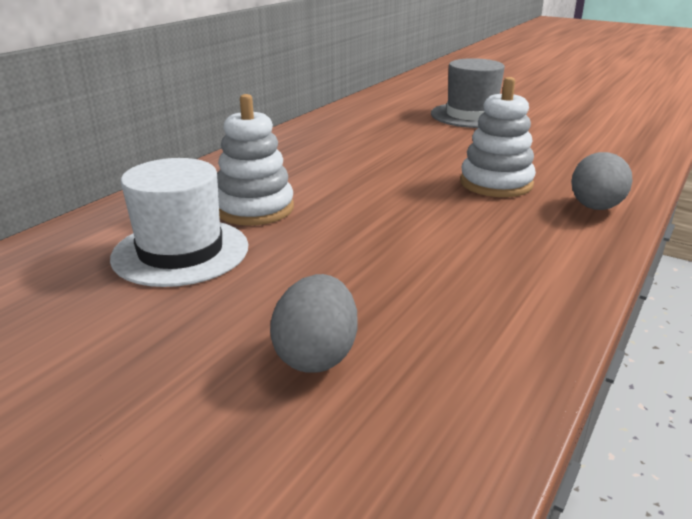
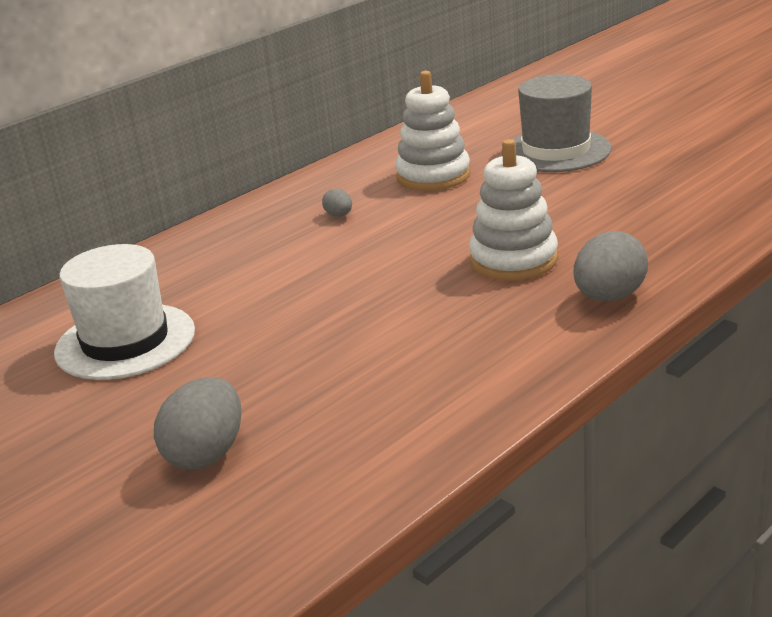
camera: 15 degrees right, 0 degrees up
(254, 209) = (220, 291): white stacking toy -> white stacking toy (433, 176)
(329, 154) = (339, 215): none -> grey egg

